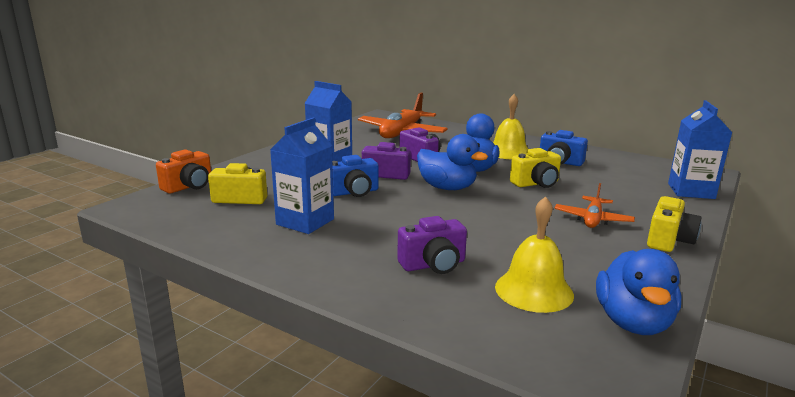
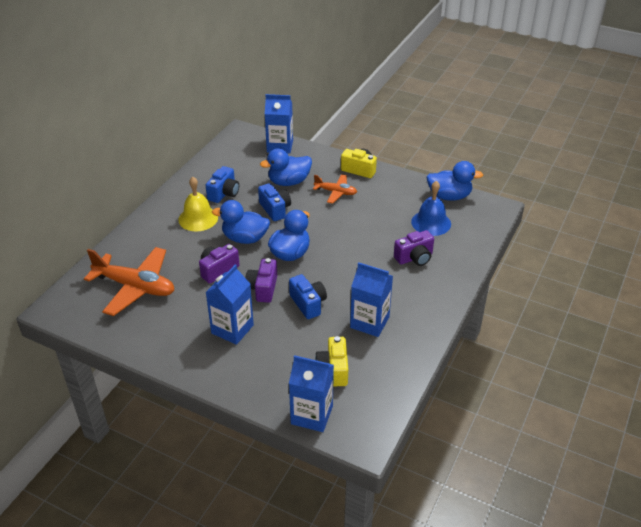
camera: 95 degrees left, 20 degrees up
(189, 186) = (312, 415): orange camera -> blue carton
(433, 265) = (414, 258): purple camera -> purple camera turned 90 degrees clockwise
(534, 290) = (431, 223): yellow bell -> blue bell
(536, 183) = (275, 209): yellow camera -> blue camera
(603, 193) = (289, 182): none -> blue duck

